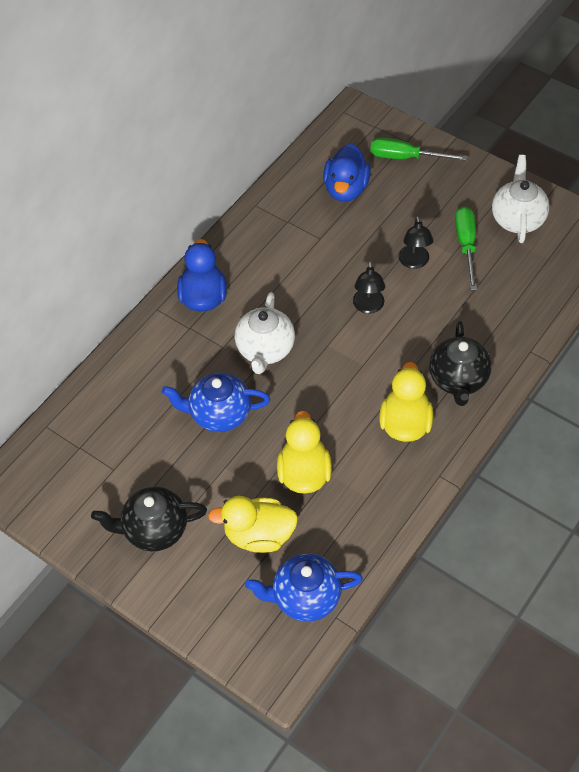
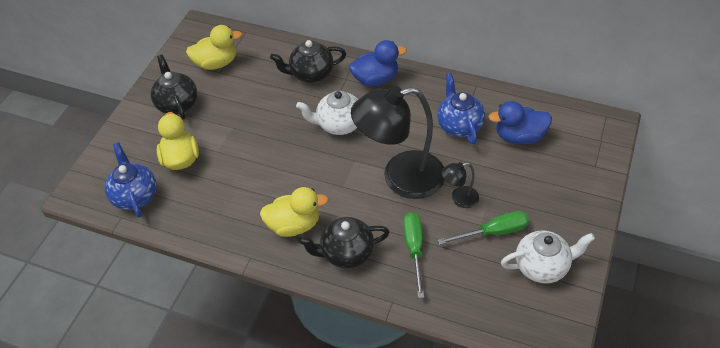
camera: 75 degrees right, 5 degrees down
(165, 363) = (311, 74): none -> black teapot
(219, 414) = (276, 113): blue teapot -> blue teapot (459, 125)
(304, 473) = (236, 172): yellow duck -> yellow duck (216, 63)
(368, 307) = (401, 177): black lamp -> black lamp, size x2.29
(405, 157) = (575, 169): green screwdriver -> green screwdriver (414, 249)

